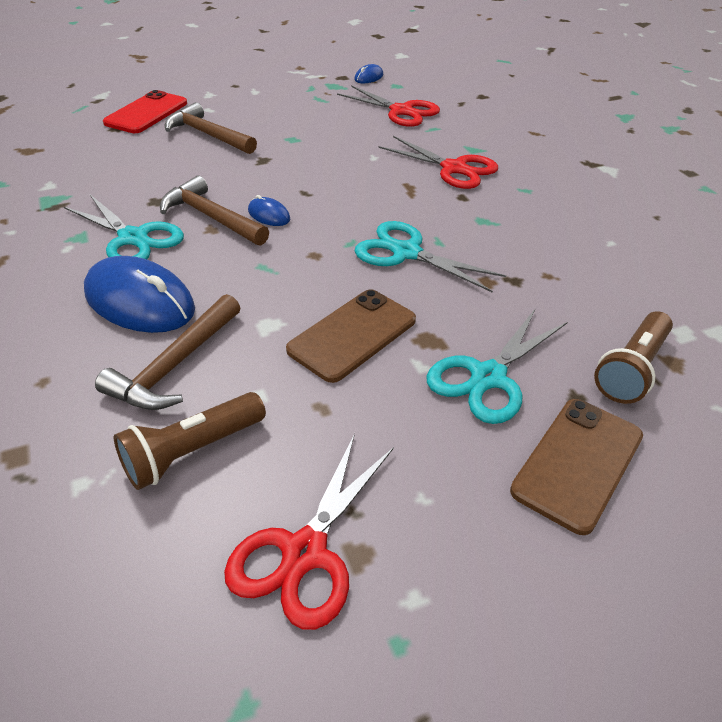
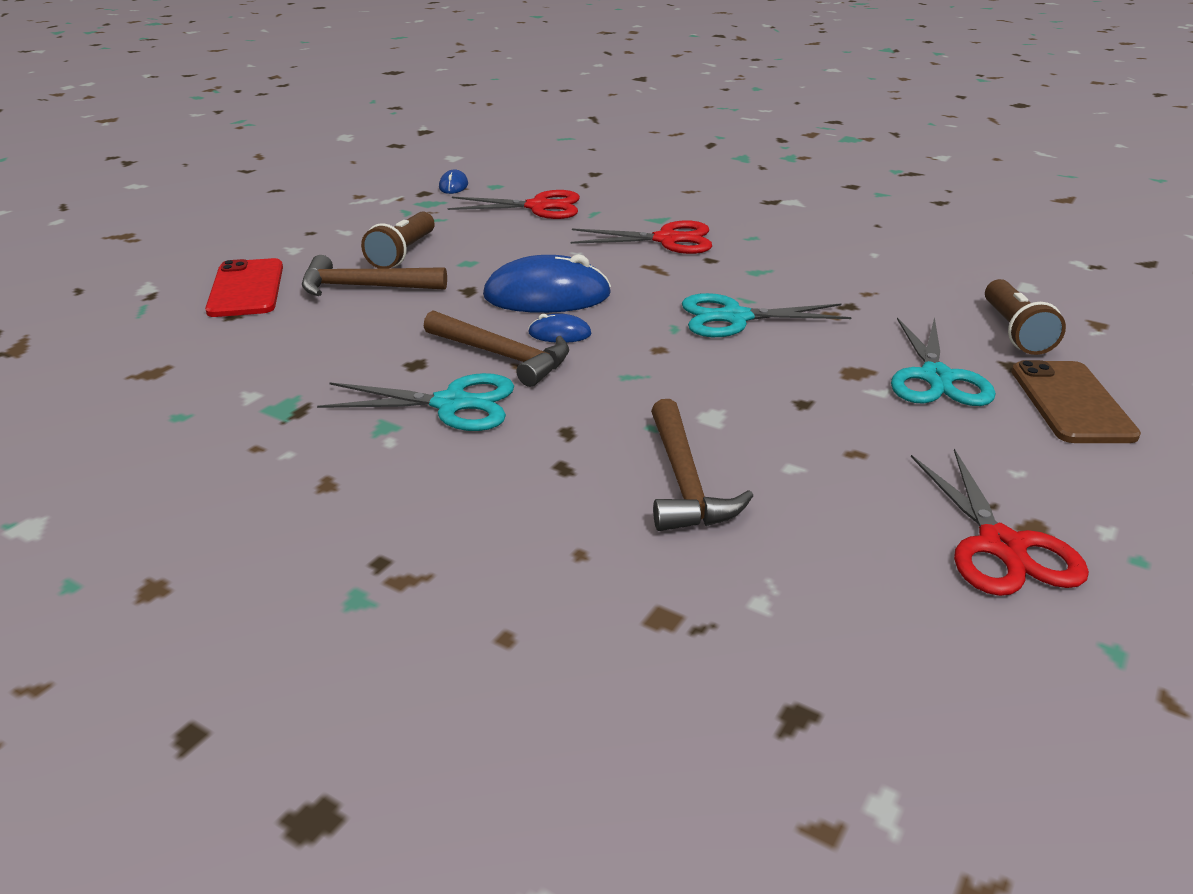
camera: 35 degrees left, 10 degrees down
(140, 301) = (558, 450): blue mouse -> blue mouse (547, 296)
(192, 452) = (811, 532): brown flashlight -> brown flashlight (403, 254)
(211, 217) = (503, 356): brown hammer -> brown hammer turned 150 degrees counterclockwise
(352, 335) = (793, 393): brown phone -> none

